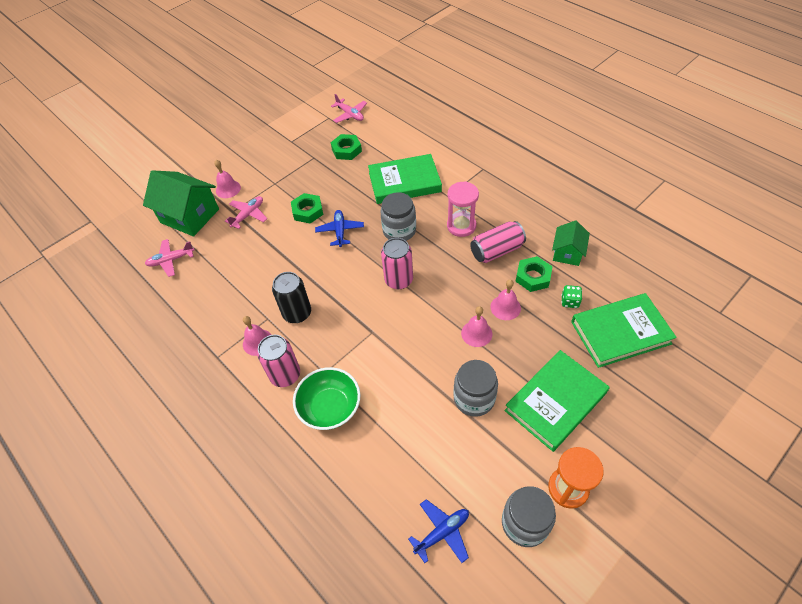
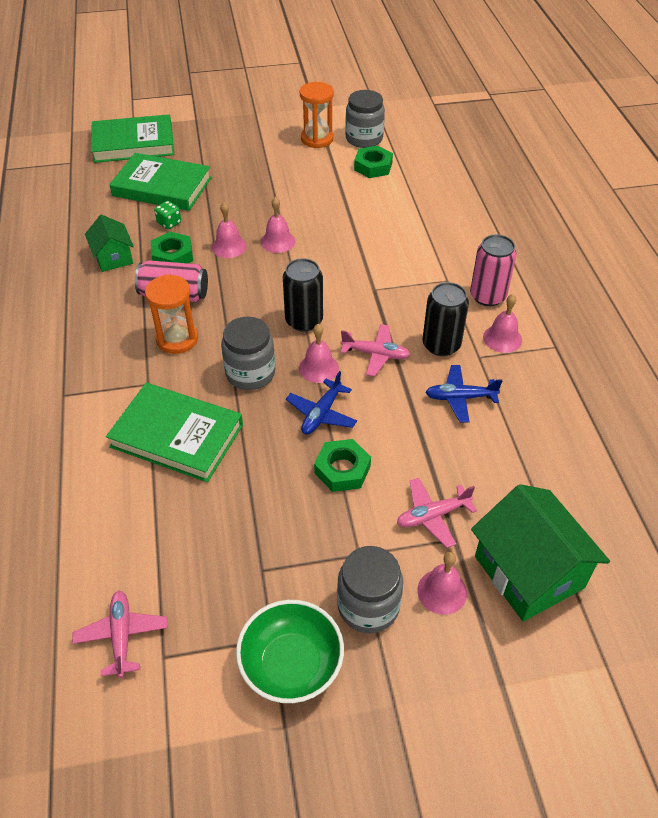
camera: 150 degrees left, 5 degrees down
(171, 260) = (582, 503): pink plane -> pink plane (375, 354)
(330, 407) = (459, 253): green bowl -> green bowl (291, 664)
(346, 150) = (200, 550): green nut -> green nut (373, 166)
(363, 255) = (318, 368): none -> pink bell
(398, 280) = (304, 321): pink can -> black can
(442, 532) = (424, 157): blue plane -> blue plane (460, 398)
(461, 226) = (177, 339): pink hourglass -> orange hourglass
(474, 398) = (329, 205): grey jar -> grey jar (368, 606)
(555, 401) = (269, 176): green book -> green book (133, 143)
(567, 253) = (113, 257): green house -> green house turned 75 degrees counterclockwise

